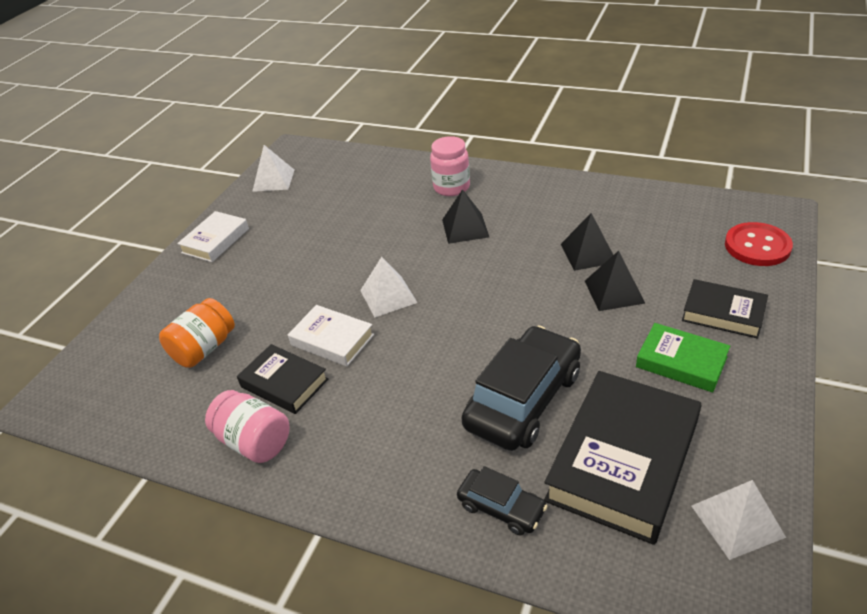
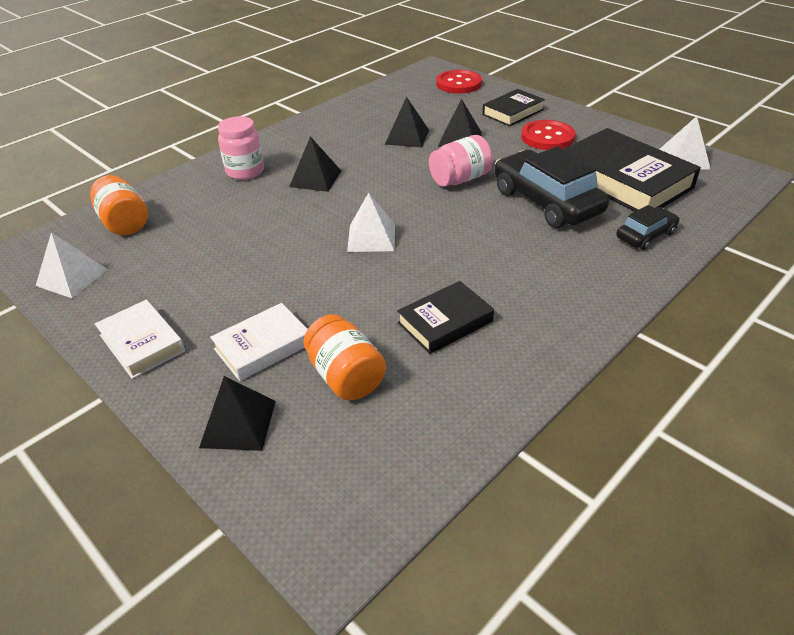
camera: 70 degrees left, 0 degrees up
(148, 316) = (238, 423): none -> black pyramid
(254, 441) = (514, 354): pink jar -> pink jar (460, 179)
(332, 340) = (405, 281): white book -> white book (263, 346)
(346, 168) = (124, 222): none -> orange jar
(681, 362) = (547, 137): green book -> red button

